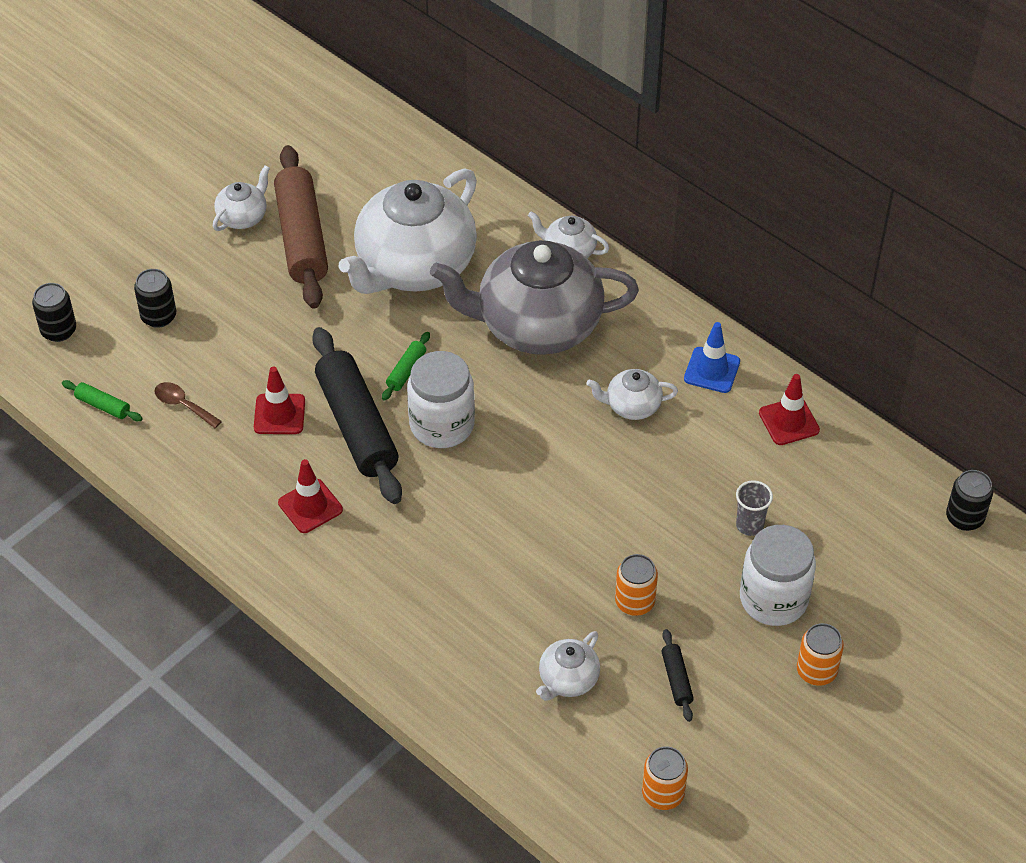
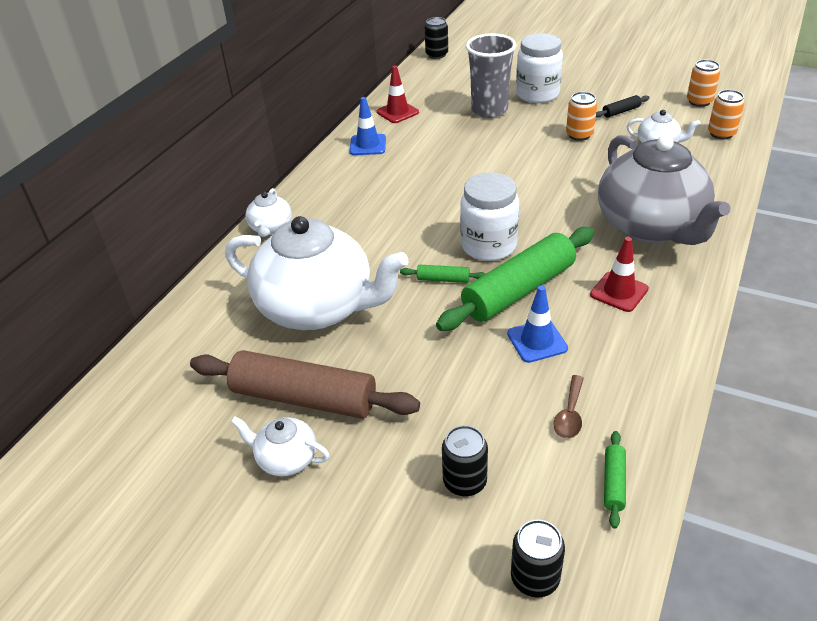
camera: 105 degrees left, 10 degrees down
(279, 414) = (537, 341): red traffic cone -> blue traffic cone
(302, 237) = (304, 398): brown rolling pin -> brown rolling pin turned 45 degrees clockwise
(357, 426) = (519, 290): black rolling pin -> green rolling pin
(537, 325) = (359, 225): grey teapot -> grey teapot (651, 226)
(632, 406) = (418, 168): white teapot -> none
(749, 525) = (489, 110): grey cup -> grey cup, size x2.00
(816, 671) = (574, 75): orange can -> orange can (721, 133)

